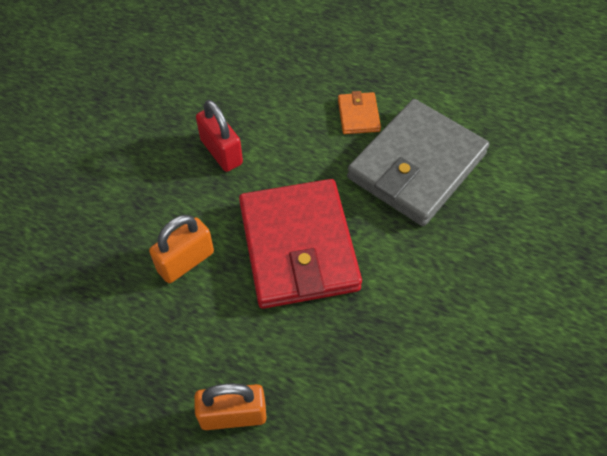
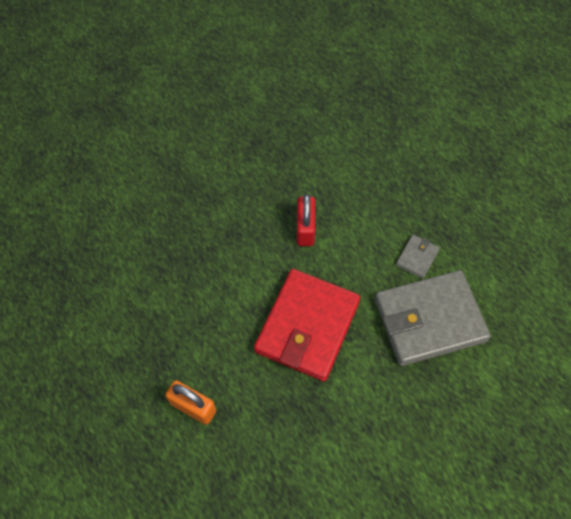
camera: 35 degrees right, 5 degrees up
(185, 261) = (232, 291): orange padlock -> none
(358, 115) = (417, 257): orange wallet -> grey wallet

